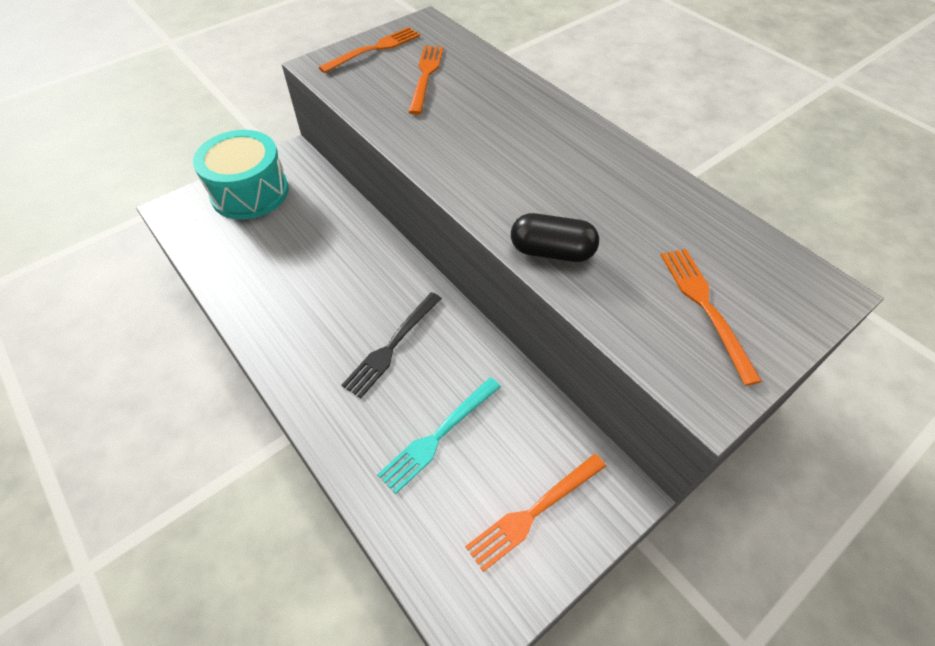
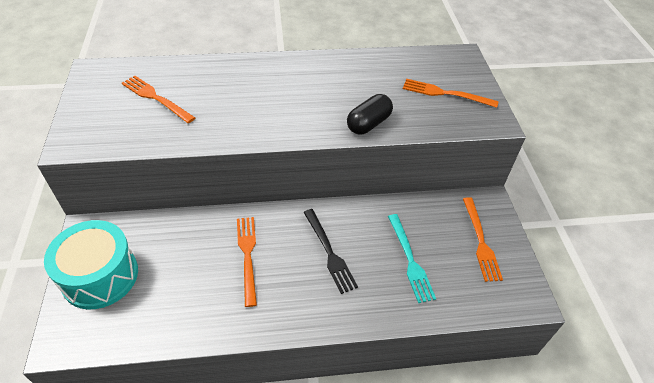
camera: 60 degrees left, 5 degrees down
(374, 49) = (90, 108): orange fork -> orange fork (247, 255)

